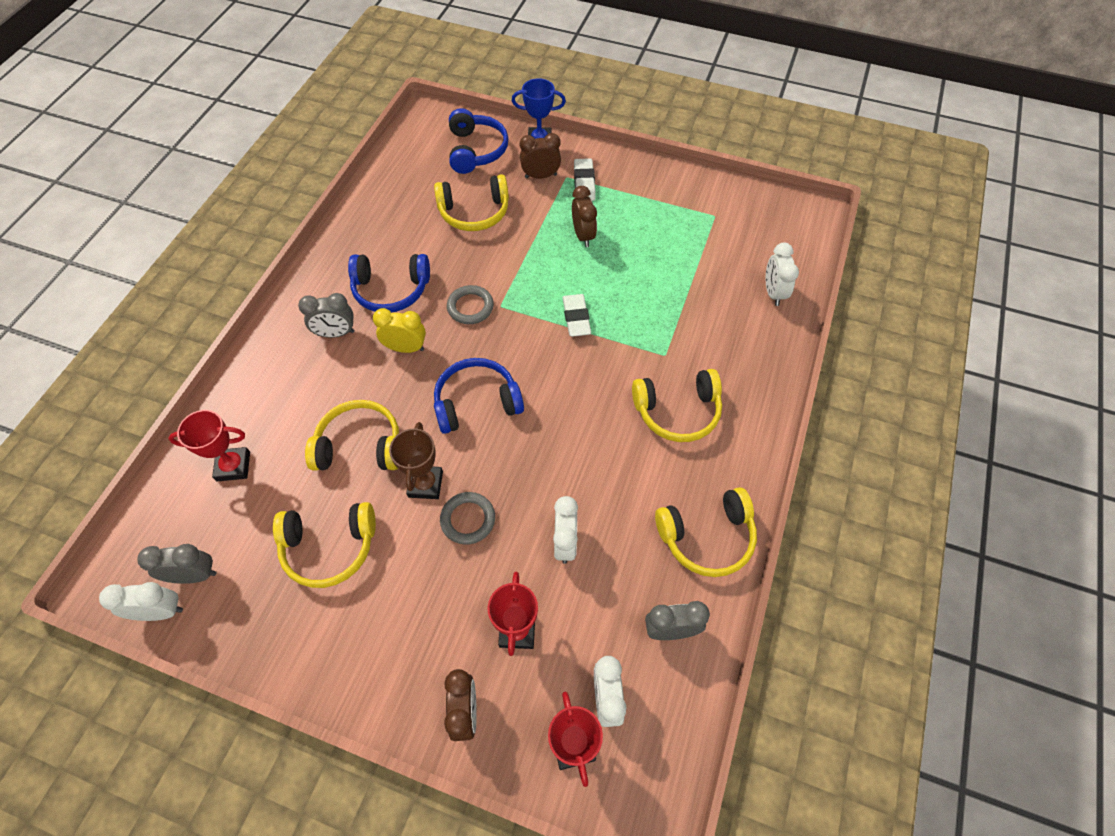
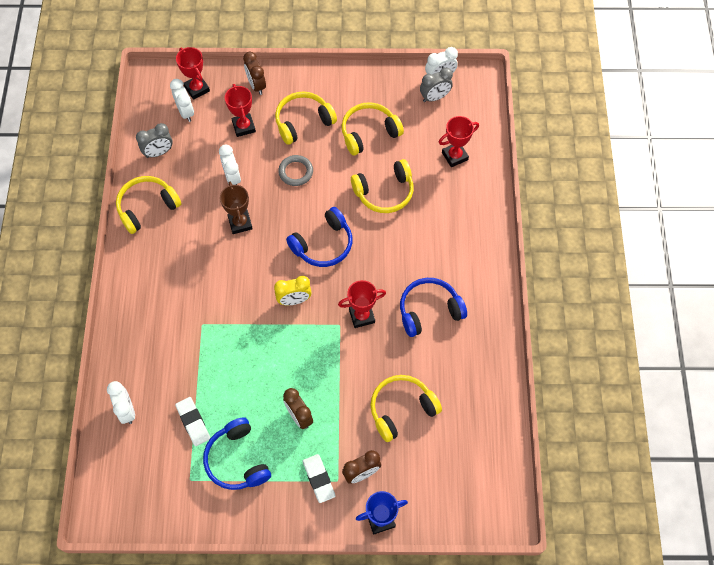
camera: 160 degrees right, 5 degrees up
(336, 333) = (448, 262): grey clock -> none
(406, 348) = (392, 267): yellow clock -> yellow clock (294, 300)
(425, 484) = (331, 183): brown trophy -> brown trophy (240, 223)
(470, 307) = (361, 316): grey ring -> red trophy
(476, 150) = (435, 485): blue headphones -> blue headphones (237, 460)
(576, 318) = (278, 334): white eraser -> white eraser (193, 422)
(677, 411) = (183, 282): yellow headphones -> yellow headphones (303, 122)

